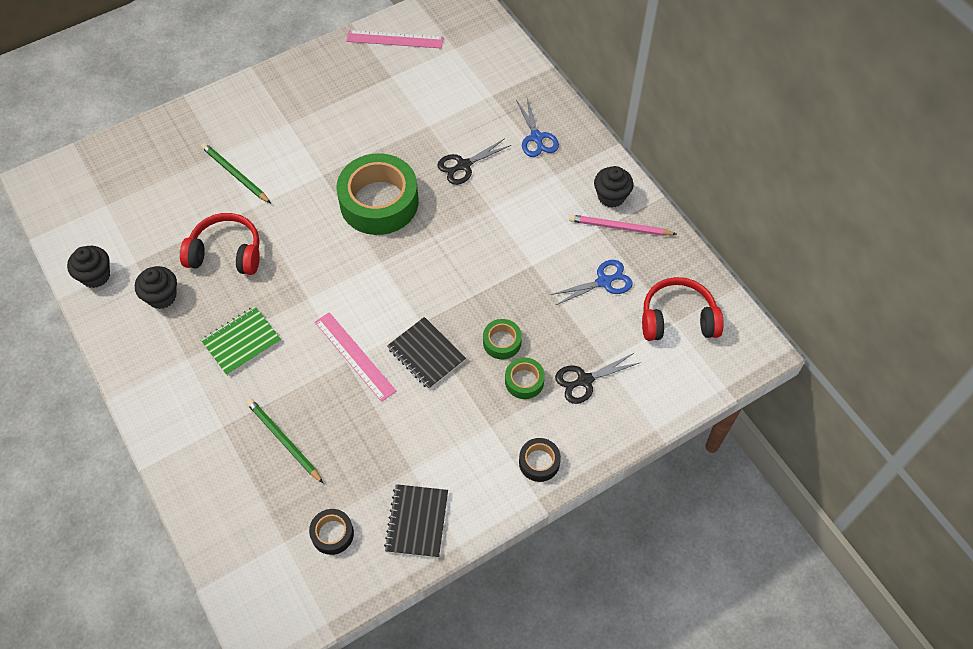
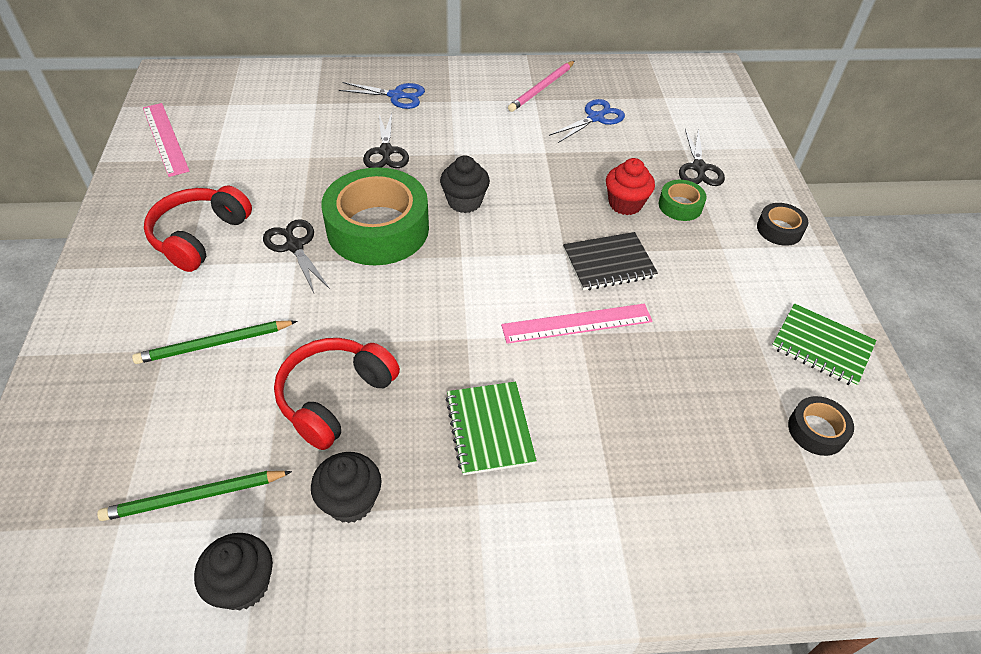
camera: 65 degrees left, 10 degrees down
(283, 440) = (664, 435): green pencil -> green pencil (194, 497)
(335, 167) = (294, 246): none -> black scissors
(395, 39) = (165, 138): pink ruler -> pink ruler turned 60 degrees counterclockwise
(417, 521) = (821, 346): black notebook -> green notebook
(502, 342) = (625, 204): green tape -> red cupcake
(604, 282) = (595, 118): blue scissors -> blue scissors turned 45 degrees clockwise
(611, 196) = (504, 80): black cupcake -> black cupcake (464, 202)
(677, 319) = (661, 94): red headphones -> red headphones (199, 236)

